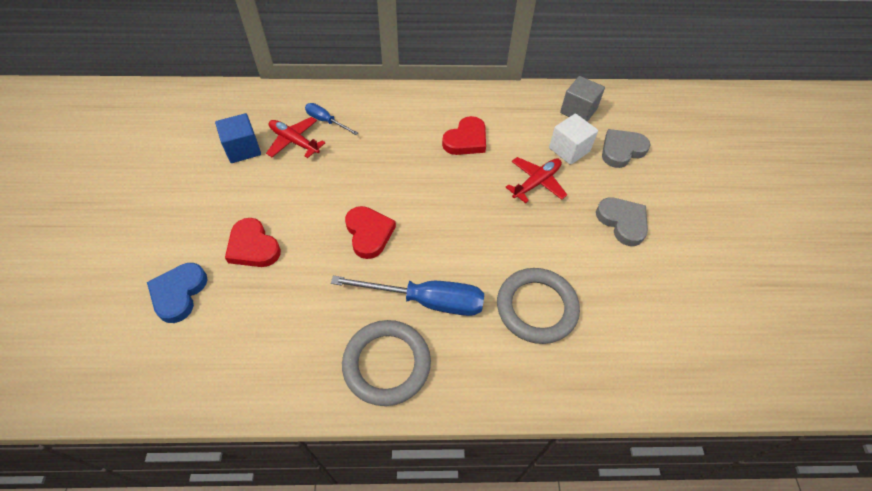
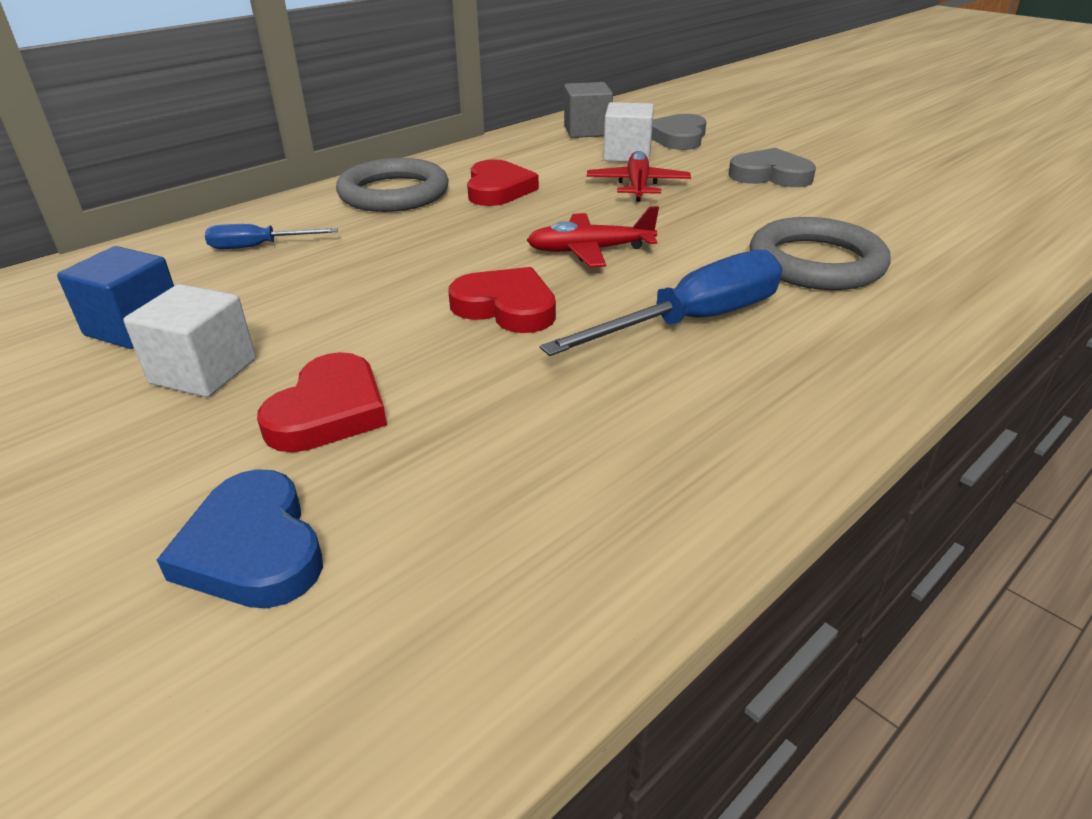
camera: 40 degrees left, 20 degrees down
(239, 193) = (203, 371): none -> white cube
(253, 247) = (329, 411): red heart -> red heart turned 75 degrees counterclockwise
(294, 141) = (230, 283): red plane -> red plane (589, 251)
(386, 364) = (755, 402): grey ring -> grey ring (394, 193)

